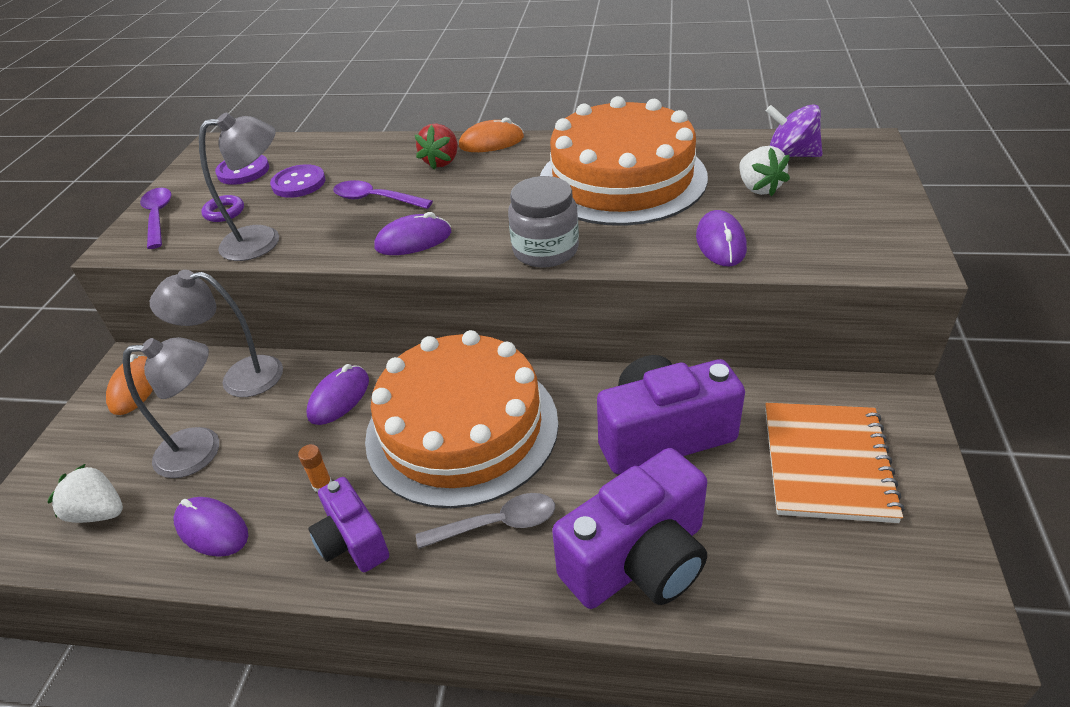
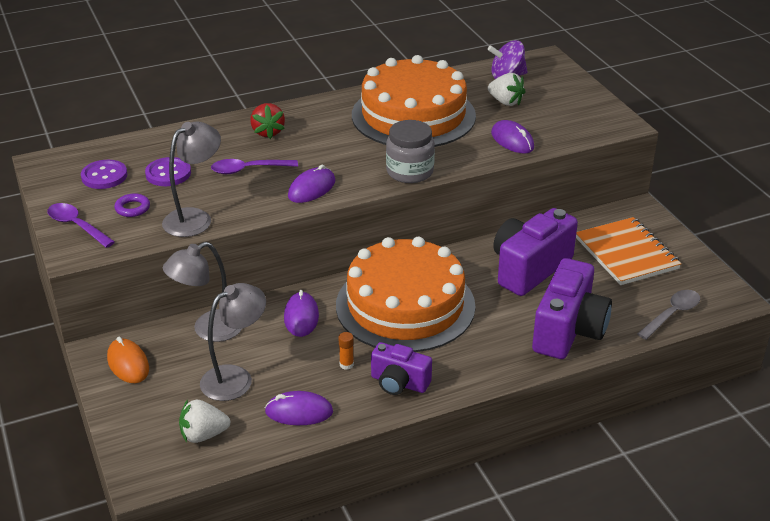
camera: 35 degrees left, 5 degrees down
(491, 142) = (290, 110): orange mouse -> none
(497, 524) = (477, 343): grey spoon -> grey spoon (672, 314)

